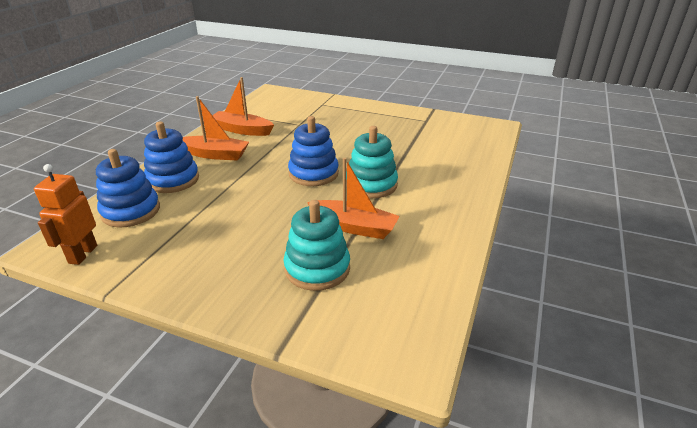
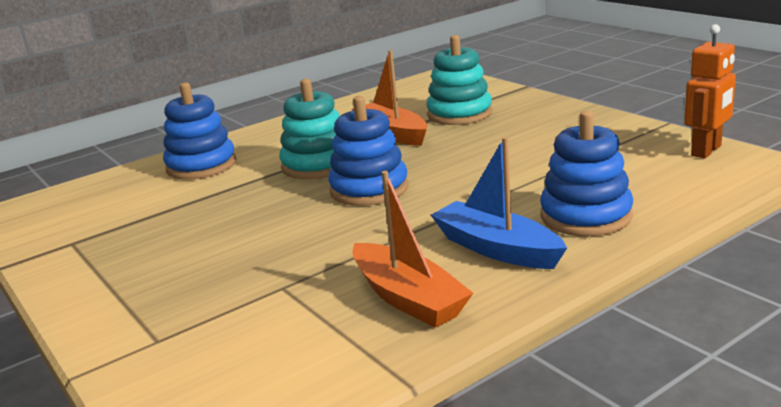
camera: 145 degrees left, 10 degrees down
(131, 211) = (653, 184): blue stacking toy -> blue stacking toy (201, 166)
(215, 154) = (496, 249): orange boat -> blue boat

